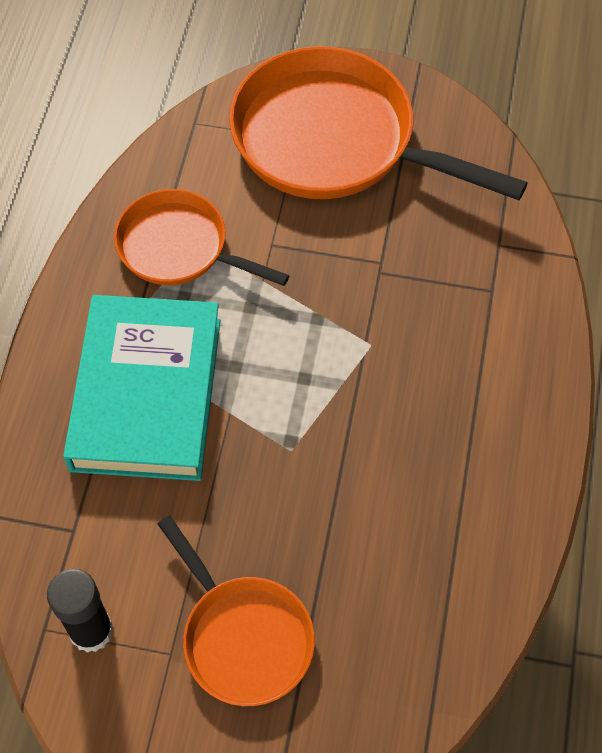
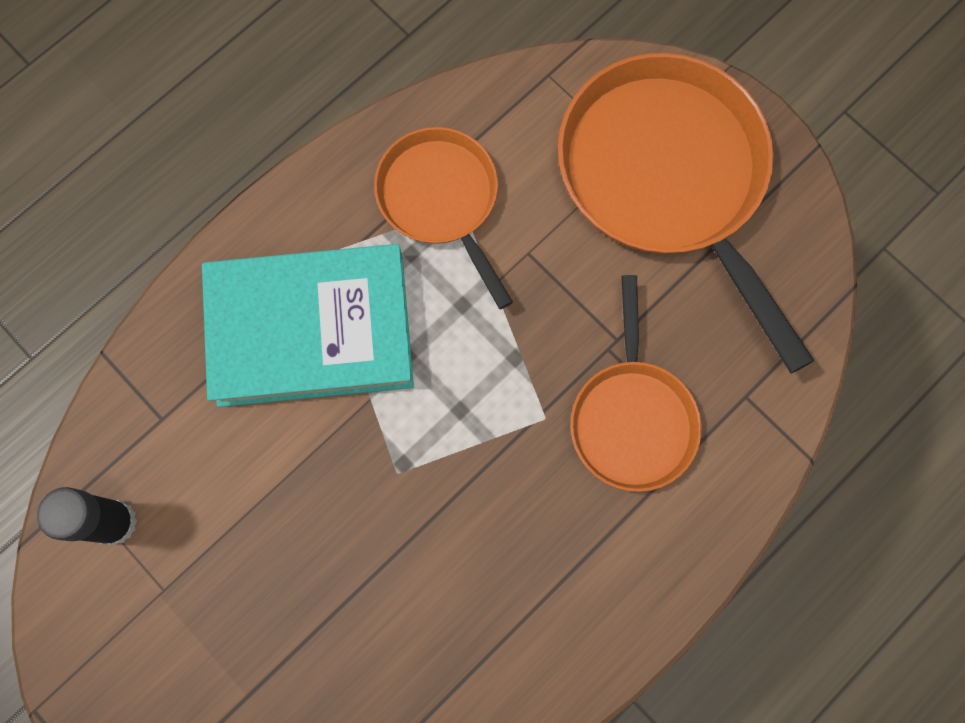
camera: 35 degrees right, 15 degrees up
(147, 393) = (311, 330): turquoise book -> turquoise book turned 45 degrees clockwise
(243, 637) = (232, 619): orange pan -> orange pan (632, 418)

